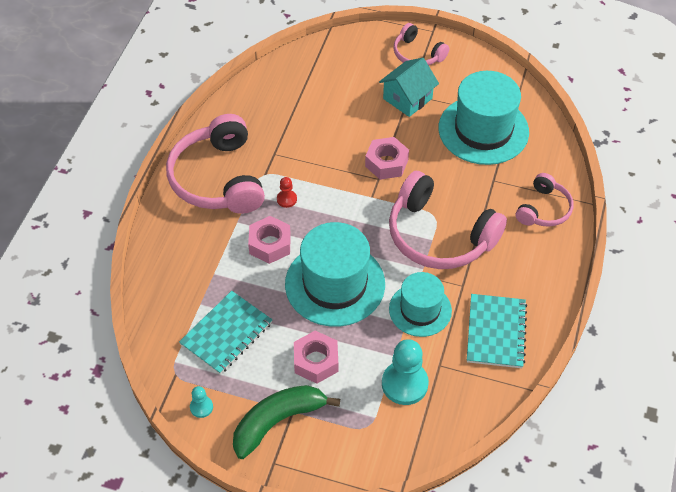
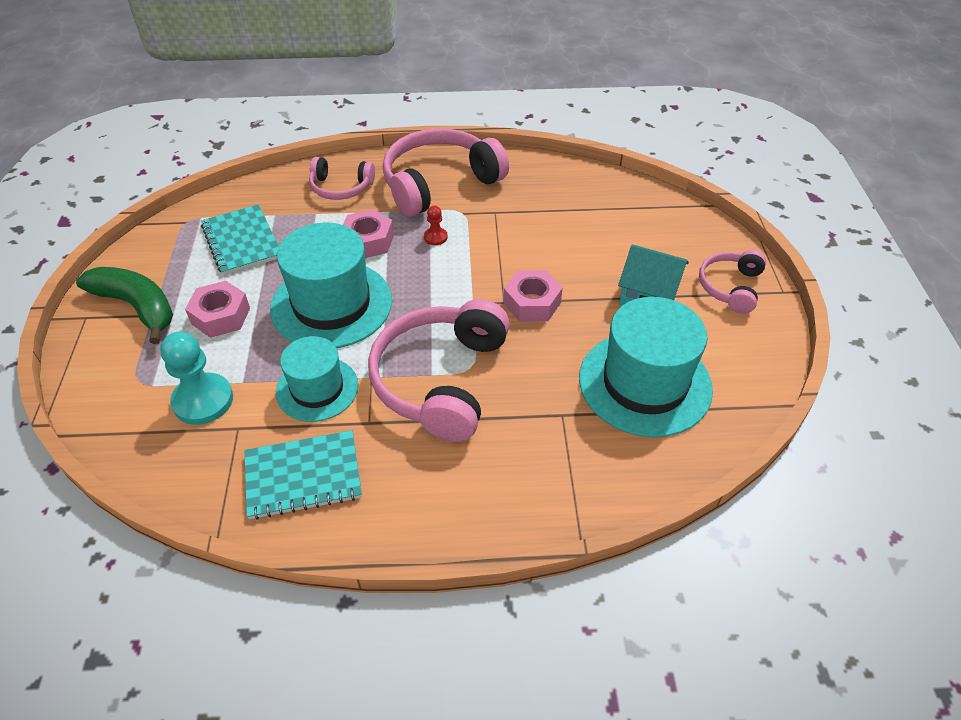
camera: 70 degrees right, 5 degrees down
(201, 407) = (149, 249): turquoise pawn -> none
(226, 333) = (242, 241): turquoise notebook -> turquoise notebook turned 45 degrees clockwise
(544, 209) = (539, 485): pink headphones -> pink headphones (341, 187)

